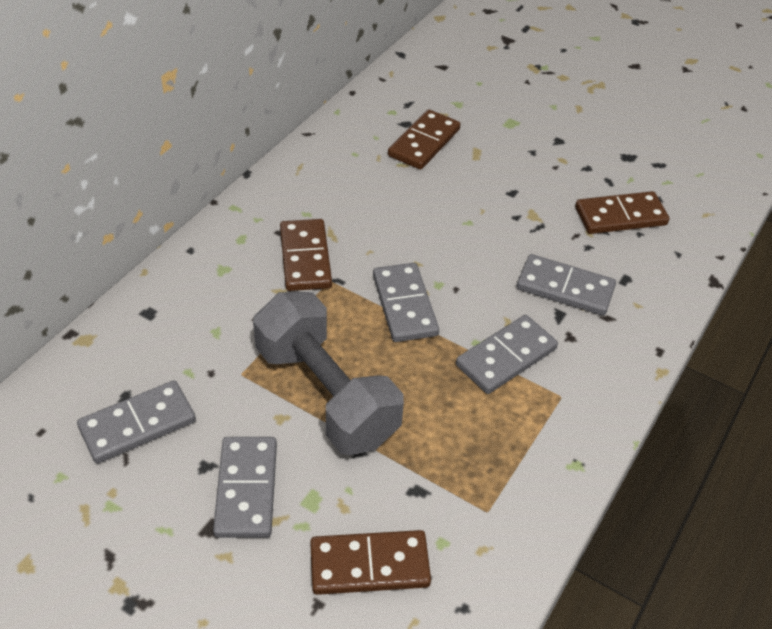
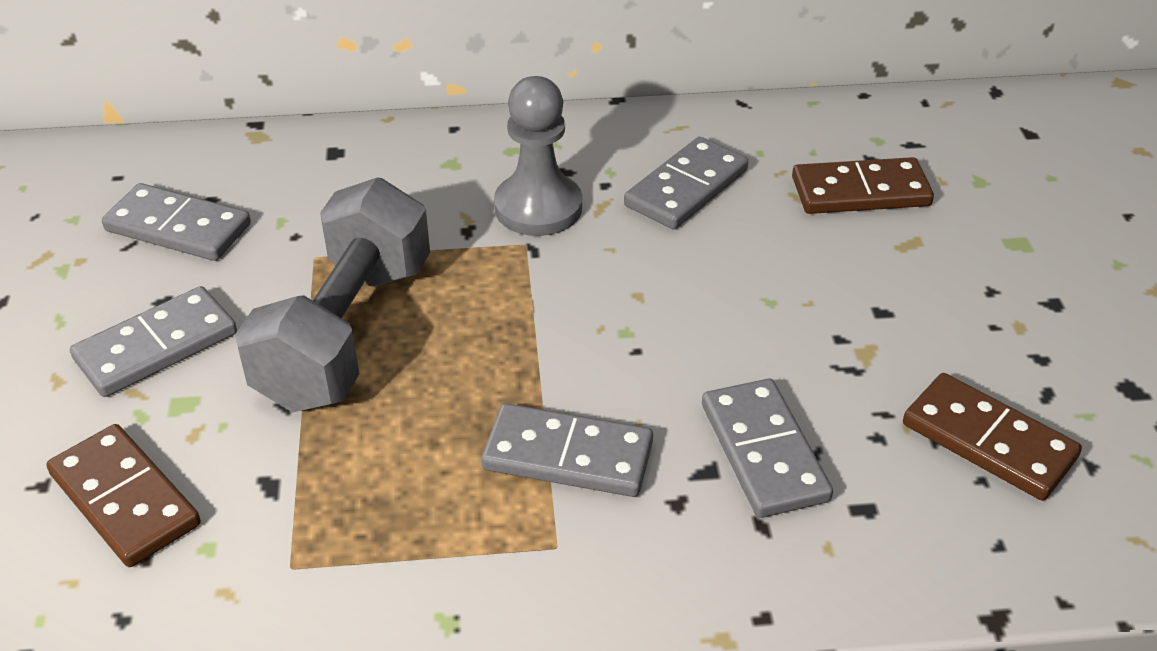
camera: 55 degrees right, 5 degrees down
(305, 258) = (538, 207): brown domino -> grey pawn
(404, 305) = (554, 321): grey domino -> grey domino (686, 188)

